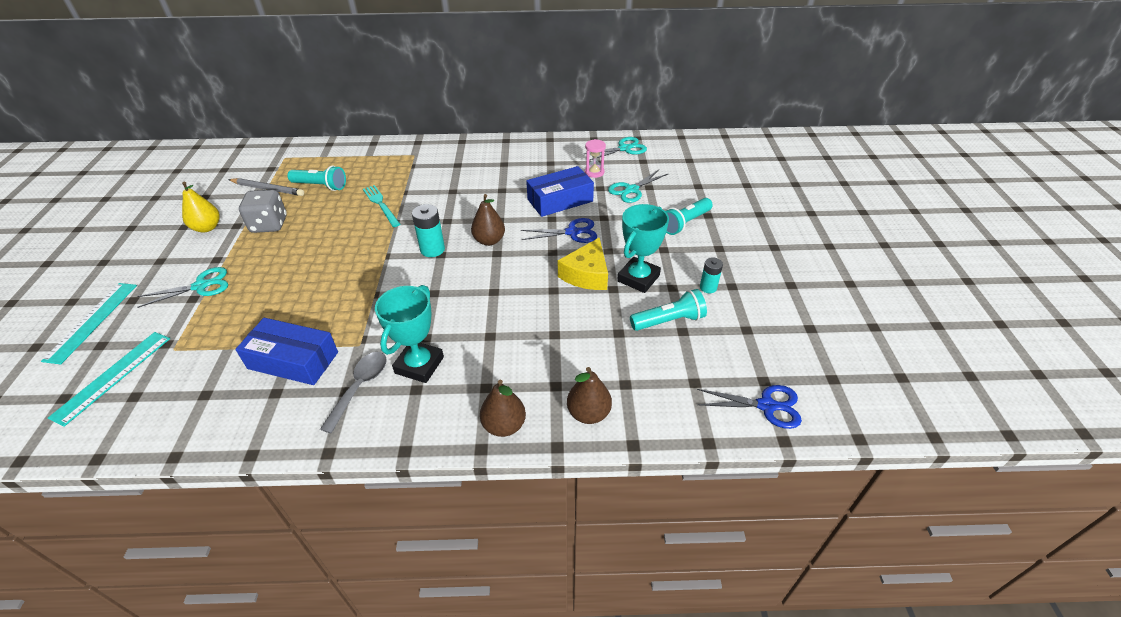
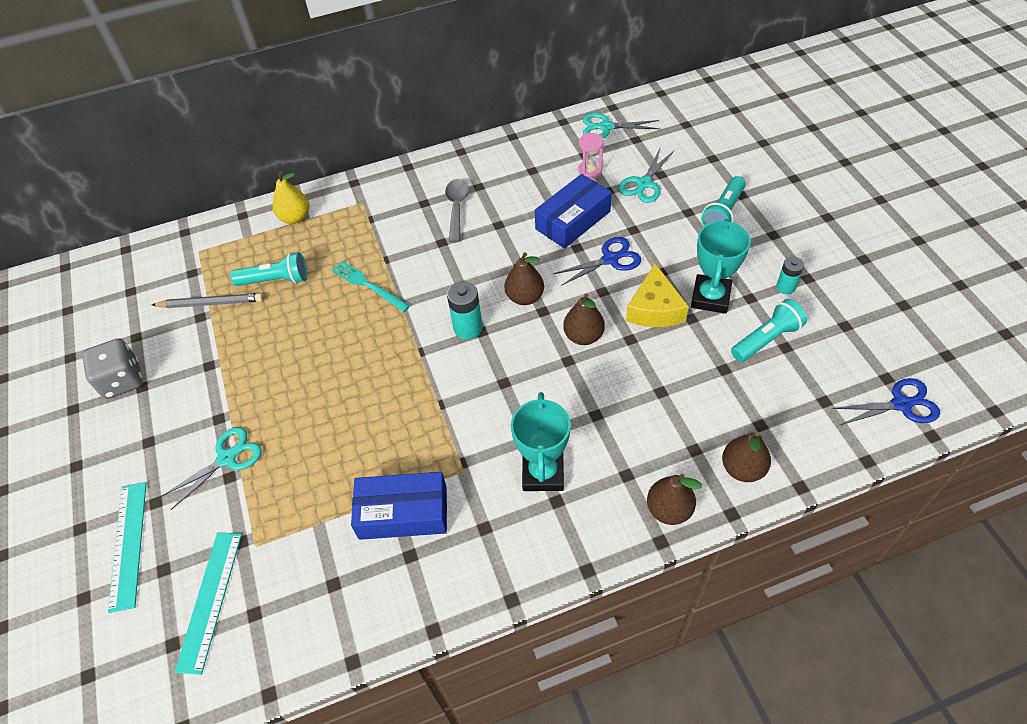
camera: 15 degrees left, 10 degrees up
(207, 228) = (174, 379): yellow pear -> yellow pear (295, 217)
(269, 225) = (250, 352): grey dice -> grey dice (122, 380)
(360, 387) = (497, 518): grey spoon -> grey spoon (457, 208)
(517, 278) = (583, 336): none -> brown pear
(624, 148) = (606, 127): turquoise scissors -> turquoise scissors turned 135 degrees counterclockwise

